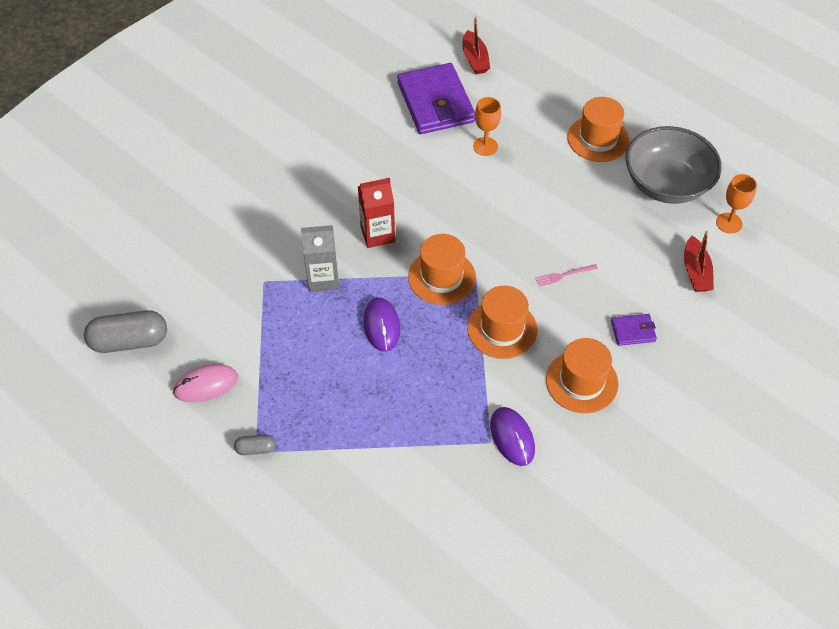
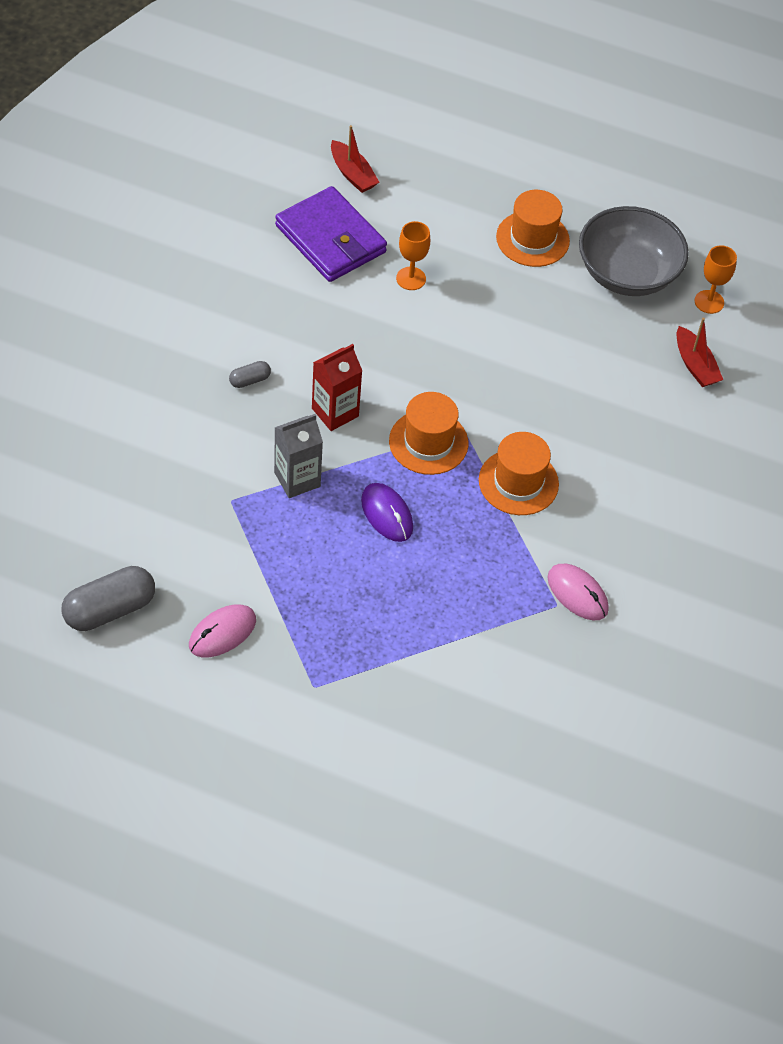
camera: 25 degrees left, 0 degrees up
(256, 449) = (312, 684): grey capsule -> grey capsule (250, 380)
(512, 437) = (577, 593): purple mouse -> pink mouse
(564, 275) = (559, 405): pink fork -> none
(581, 381) = (624, 515): orange hat -> none
(633, 331) = (655, 447): purple wallet -> none

